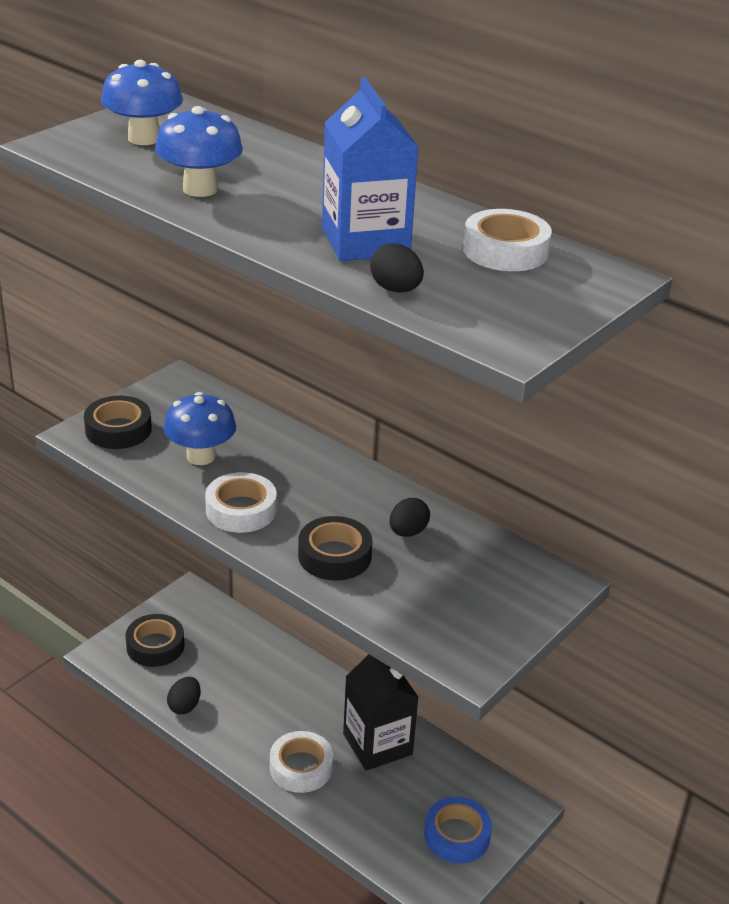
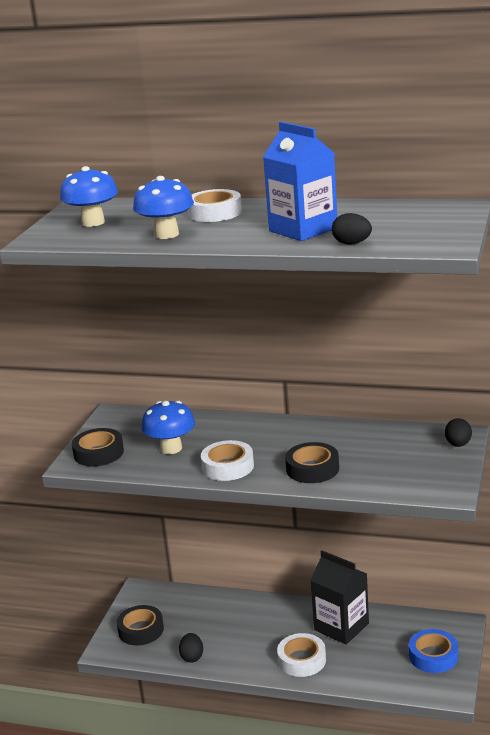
camera: 20 degrees left, 10 degrees down
(408, 532) = (345, 442): black egg -> black egg (458, 444)
(505, 251) = (388, 212): white tape -> white tape (215, 213)

